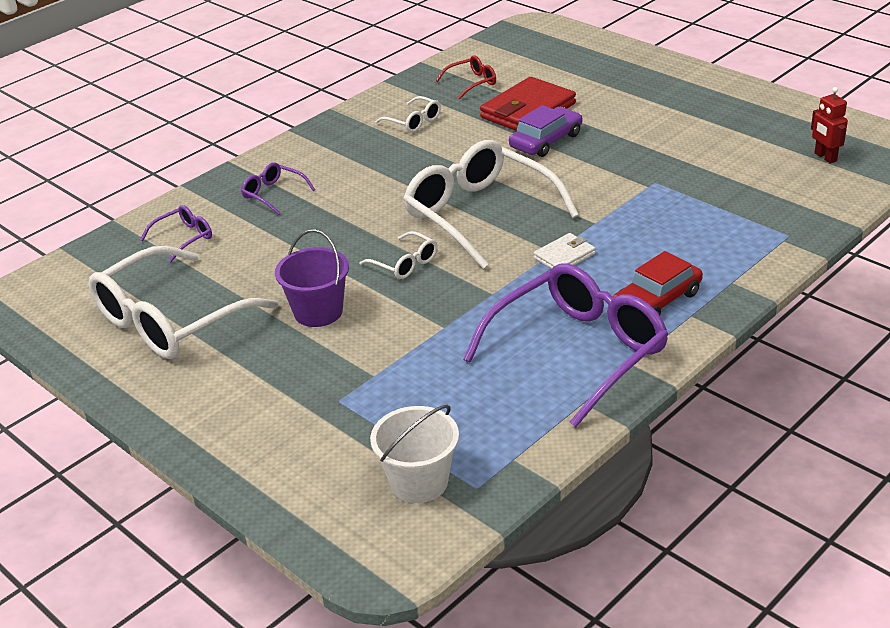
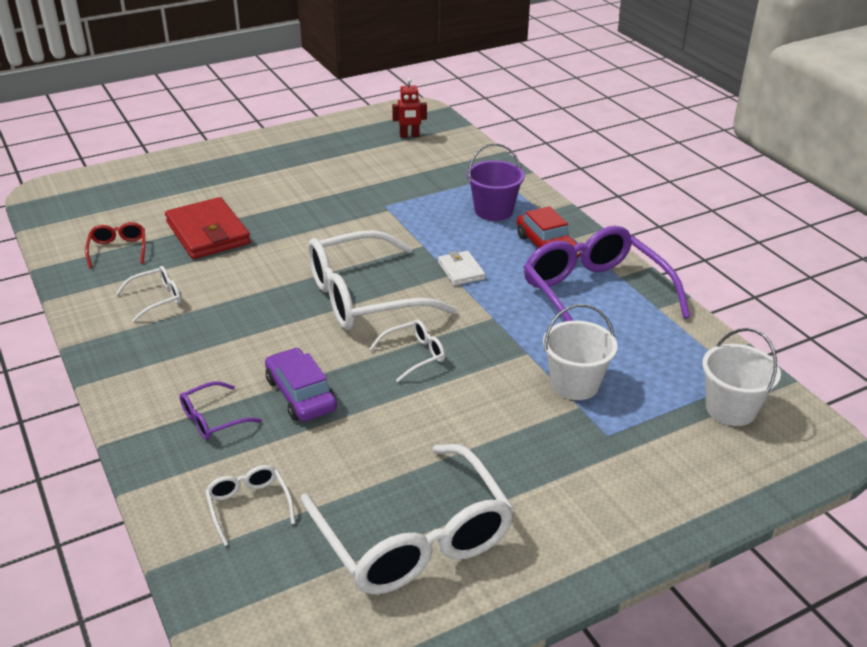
camera: 75 degrees left, 0 degrees up
(183, 238) = (249, 506): purple glasses -> white glasses
(318, 312) = (461, 424): purple bucket -> purple bucket (493, 211)
(409, 366) = (575, 384): none -> white bucket
(546, 141) = (271, 236): purple car -> purple car (301, 394)

